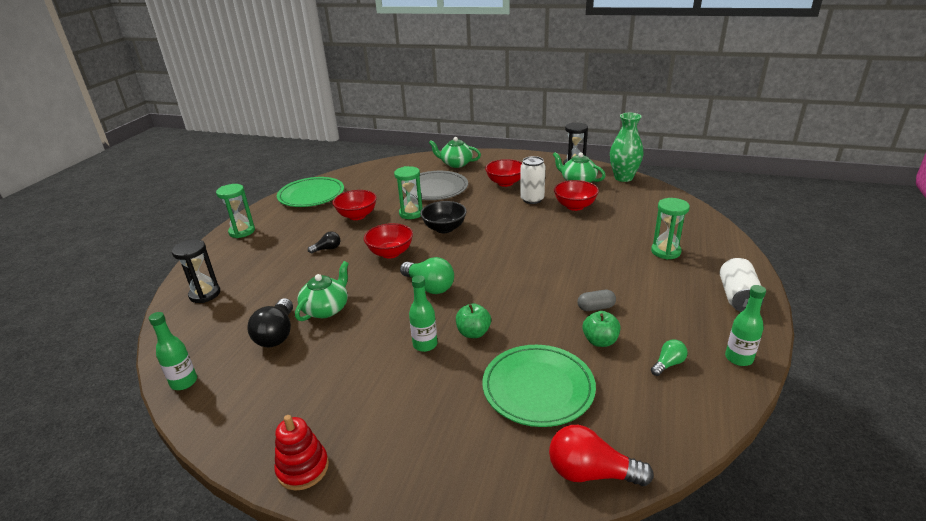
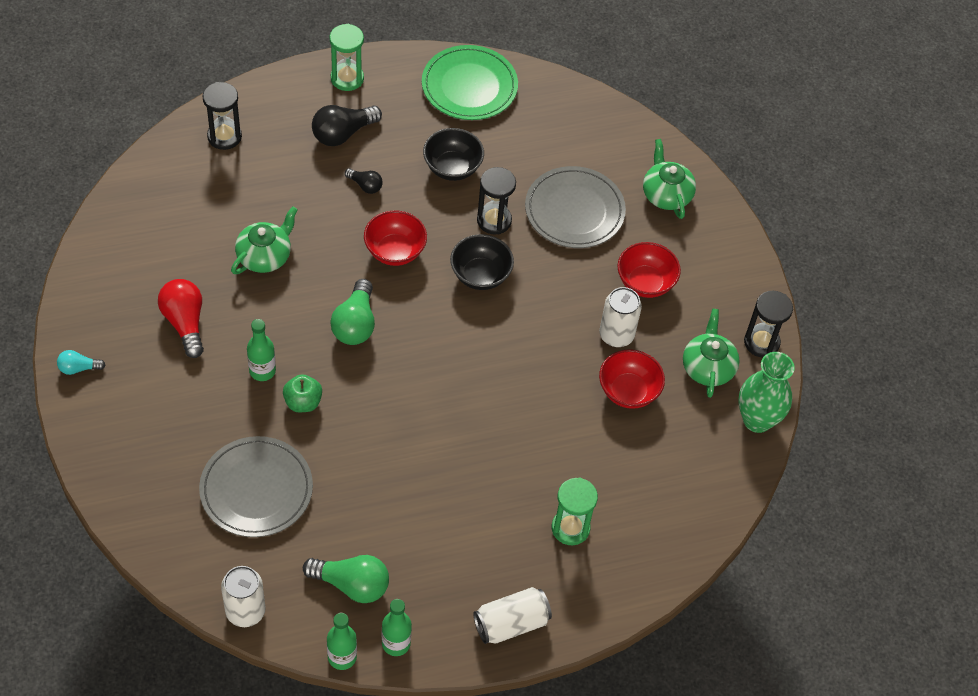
camera: 50 degrees right, 25 degrees up
(184, 382) = (111, 219): green bottle -> green bottle (342, 657)
(277, 334) = (206, 242): black light bulb -> black light bulb (343, 133)
(303, 468) = (78, 368): red stacking toy -> turquoise light bulb
(326, 309) = (265, 256): green teapot -> green teapot turned 45 degrees counterclockwise
(357, 216) = (452, 167): red bowl -> black bowl
(411, 213) = (494, 220): green hourglass -> black hourglass
(538, 388) = (256, 489): green plate -> grey plate
(591, 473) = (182, 565): red light bulb -> red light bulb (185, 323)
(596, 308) = (409, 493): grey capsule -> none
(600, 341) = (353, 516): green apple -> none
(668, 364) = (351, 584): green light bulb -> green light bulb, size x1.81
(669, 443) = (245, 611): none -> white can

